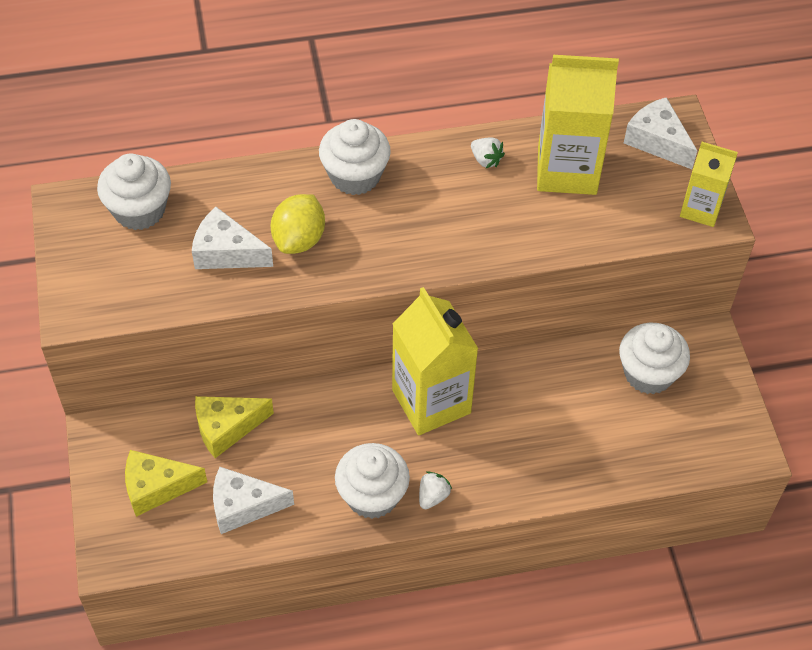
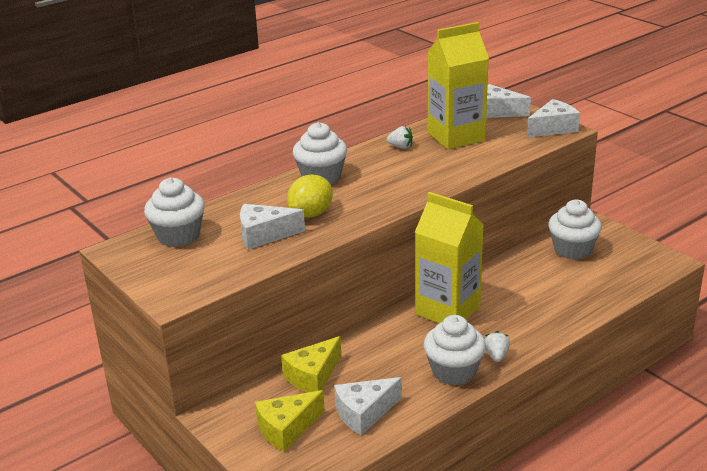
camera: 25 degrees left, 25 degrees down
(299, 239) = (311, 214): yellow lemon -> yellow lemon turned 45 degrees clockwise
(701, 209) = (553, 128): yellow carton -> white cheese

